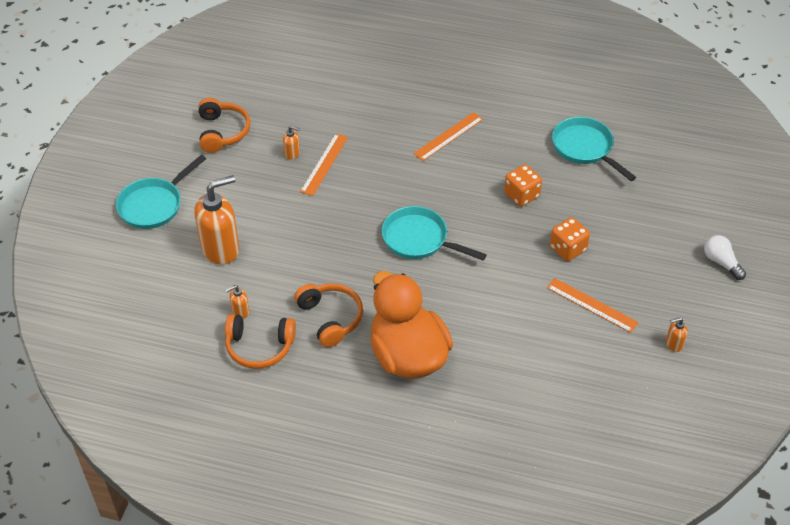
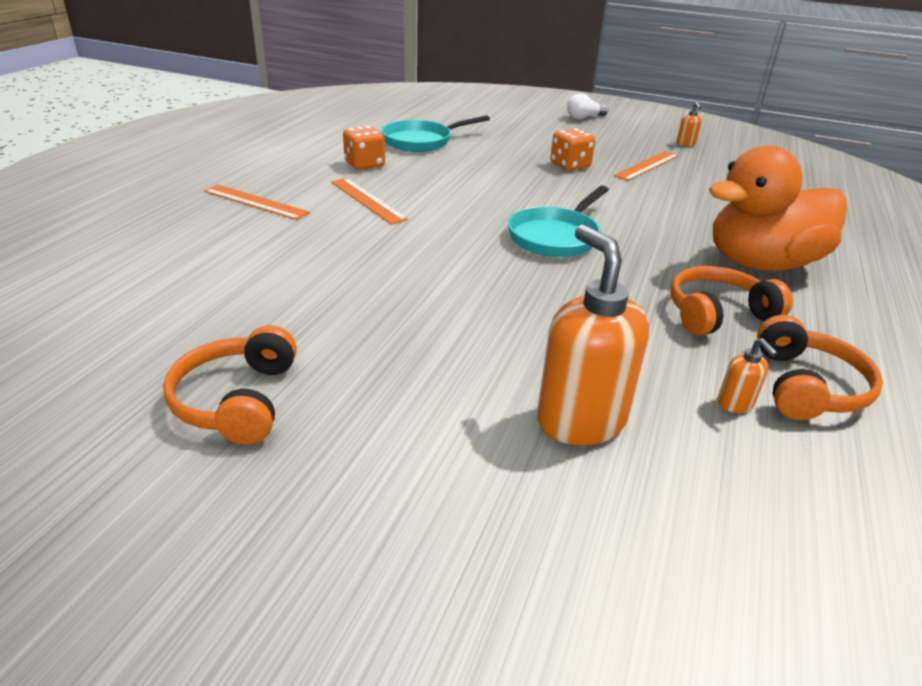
camera: 85 degrees left, 15 degrees down
(154, 205) = (437, 527): turquoise pan -> none
(222, 132) = (237, 400): orange headphones -> orange headphones turned 90 degrees counterclockwise
(292, 153) = (345, 320): orange soap dispenser -> none
(324, 164) = (384, 292): orange ruler -> orange ruler (256, 202)
(521, 195) = (486, 175): orange dice -> orange dice (364, 164)

